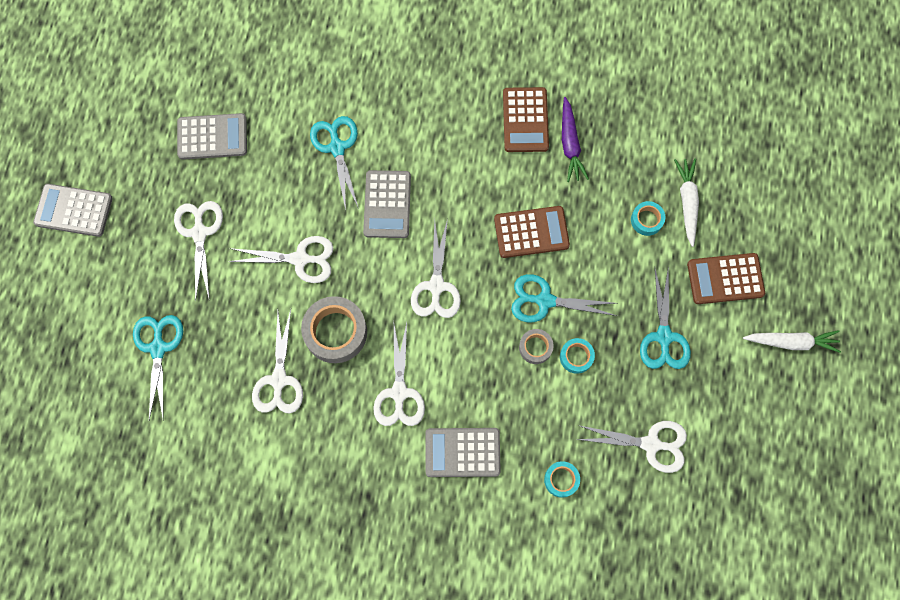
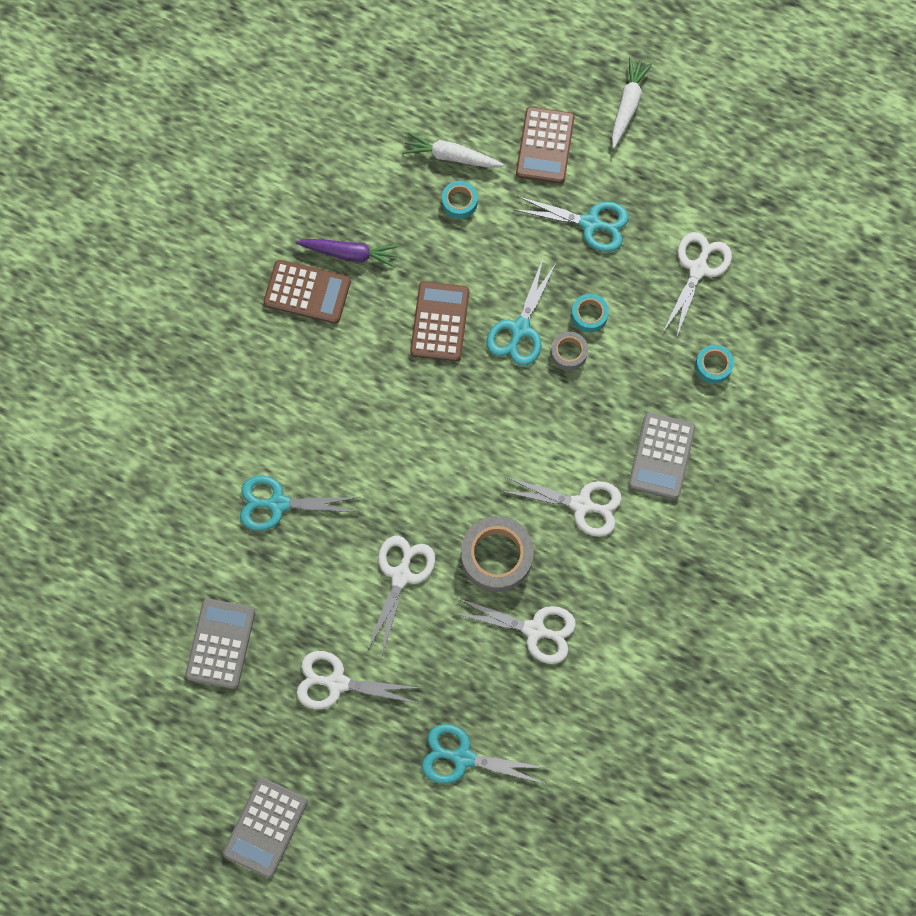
camera: 75 degrees left, 0 degrees up
(387, 204) = (363, 465): grey calculator -> none
(436, 286) = (473, 436): white scissors -> none

